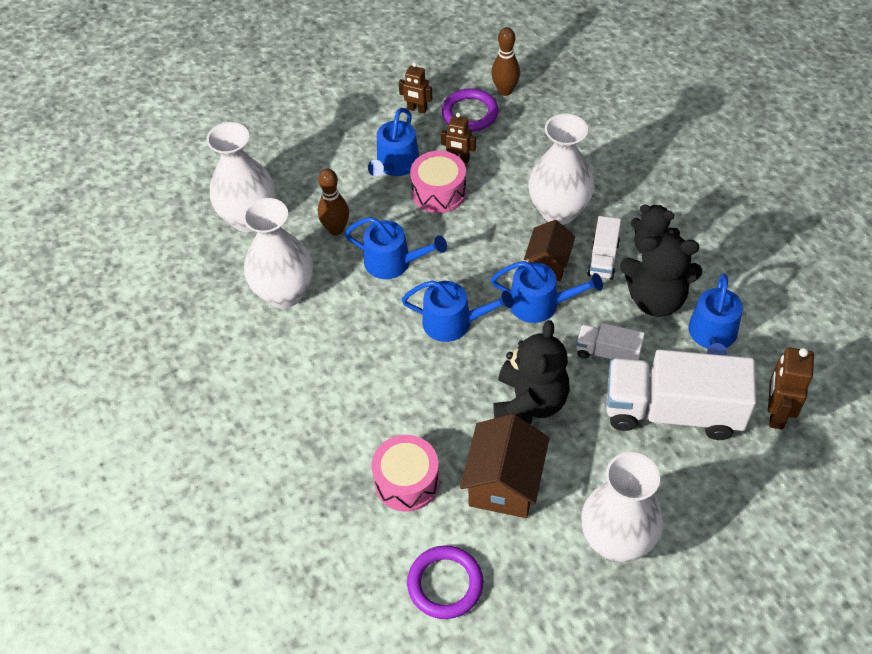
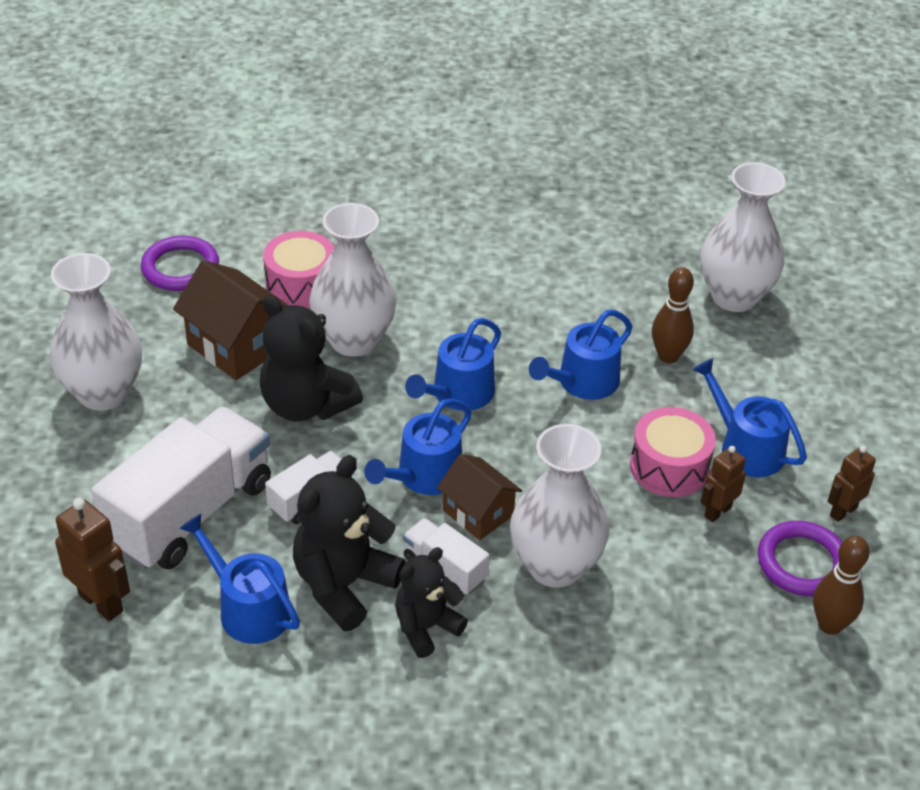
camera: 115 degrees right, 10 degrees down
(284, 293) = (601, 286): white vase -> white vase (354, 340)

